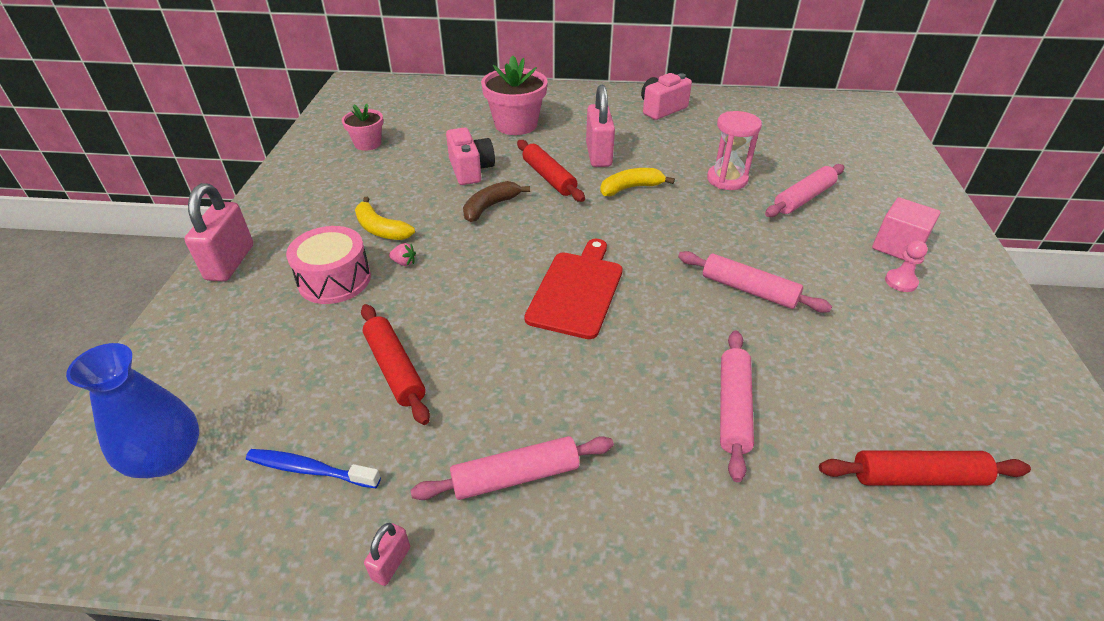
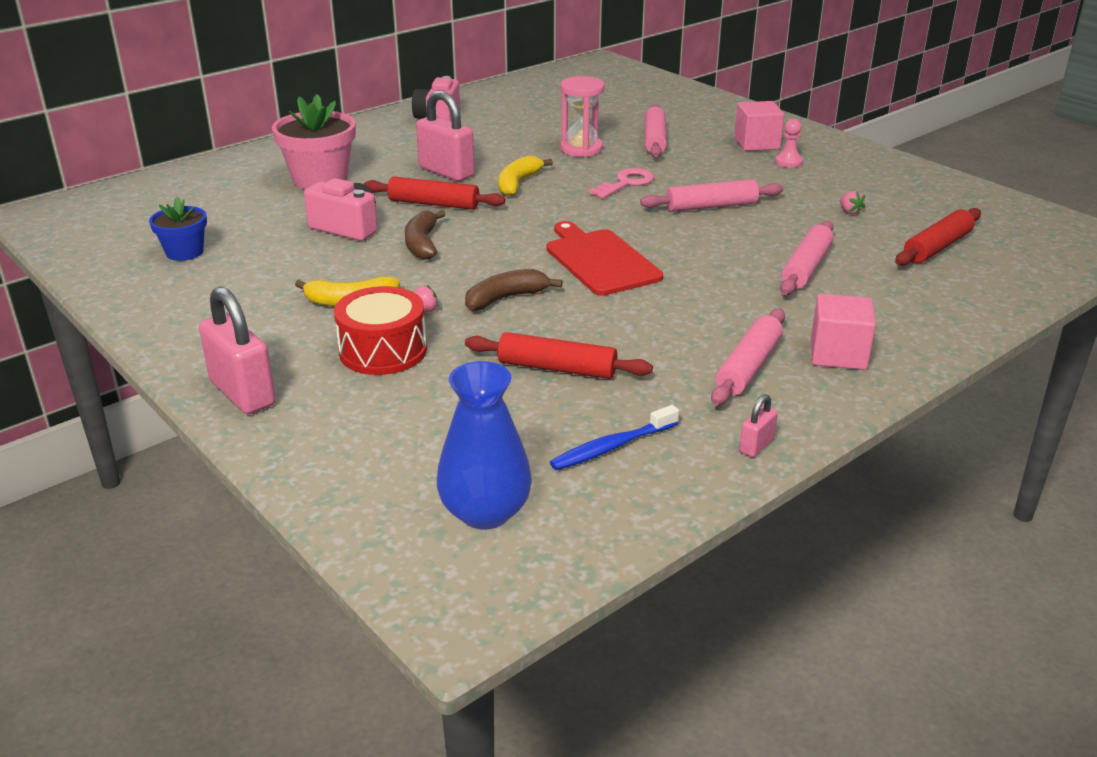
camera: 45 degrees left, 10 degrees down
(334, 279) = (383, 351): pink drum -> red drum
(368, 144) = (184, 252): pink flower pot -> blue flower pot
(391, 563) = (756, 446): pink padlock -> pink padlock turned 60 degrees clockwise
(464, 284) = (506, 298): none -> brown banana
(609, 526) = (838, 354): none -> pink cube
(711, 229) = (626, 183): none -> pink key
(733, 408) = (806, 268): pink rolling pin -> pink rolling pin turned 60 degrees clockwise
(880, 372) = (850, 211): none -> pink strawberry

